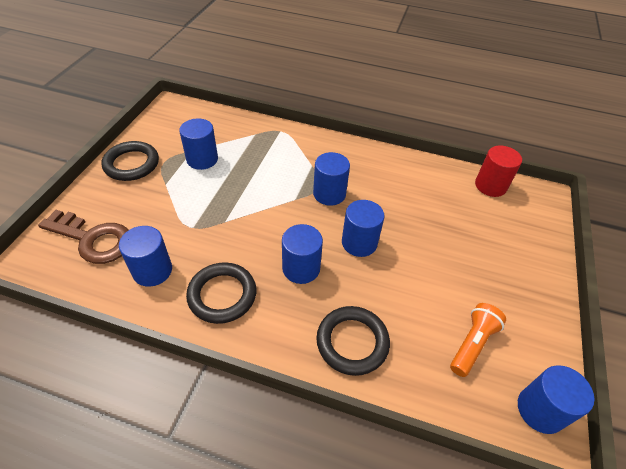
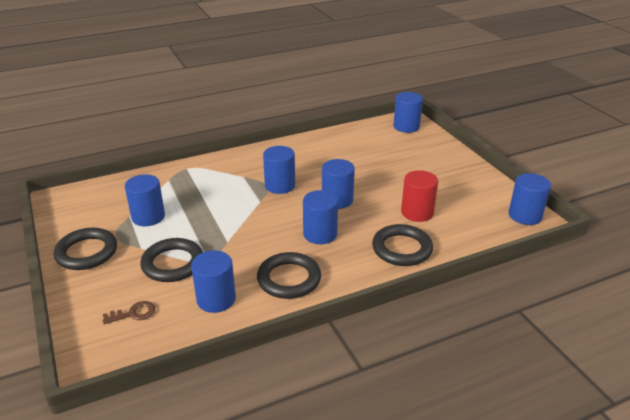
camera: 40 degrees left, 15 degrees down
(93, 239) = (133, 313): brown key -> brown key, size x0.48
(166, 214) = (173, 263): none -> black ring
(472, 344) = (462, 209): orange flashlight -> none
(490, 186) = (373, 129): red cylinder -> red cylinder (417, 212)
(531, 203) = (406, 127): none -> blue cylinder

